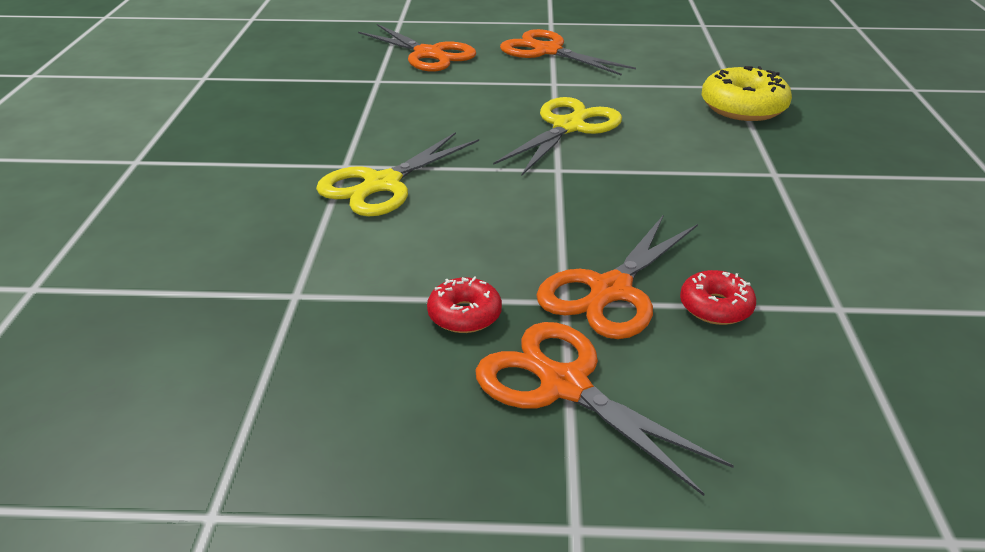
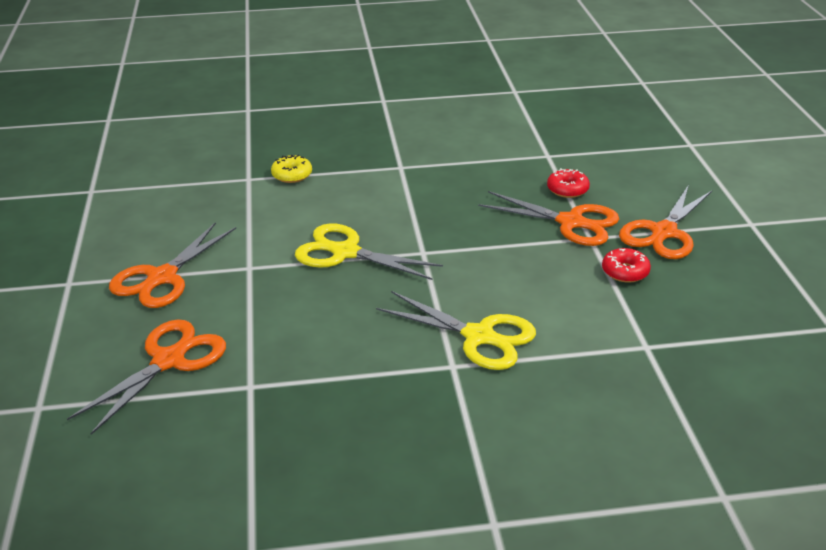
camera: 100 degrees left, 0 degrees up
(743, 107) = (292, 175): yellow donut -> yellow donut, size x0.58

